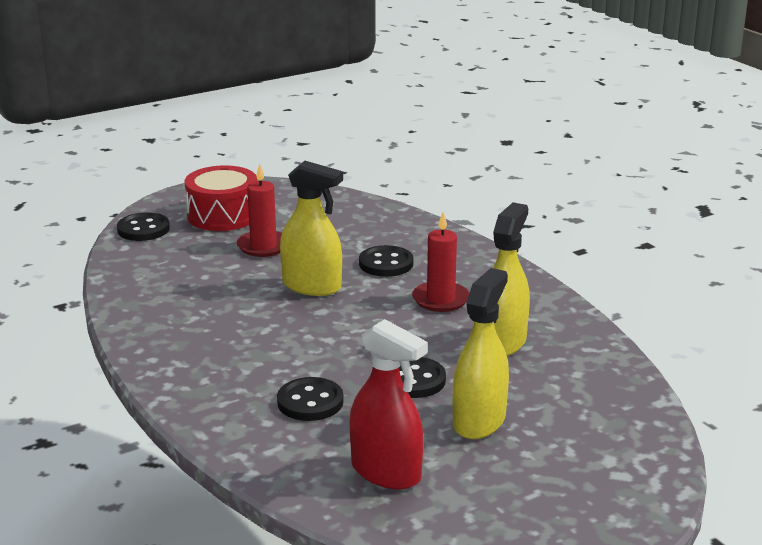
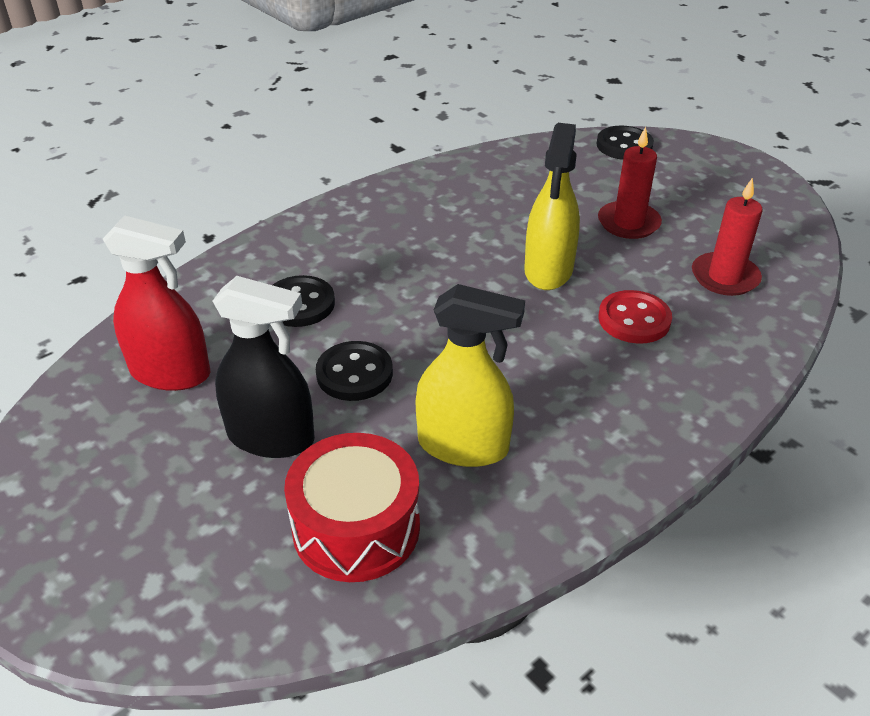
camera: 80 degrees right, 15 degrees up
(223, 215) = (688, 185): red drum -> red drum (356, 527)
(386, 264) = (634, 319): black button -> red button
(386, 472) = (170, 372): red spray bottle -> red spray bottle turned 105 degrees counterclockwise
(440, 299) = (558, 377): red candle -> red candle (724, 277)
(479, 421) = (271, 437): yellow spray bottle -> black spray bottle

